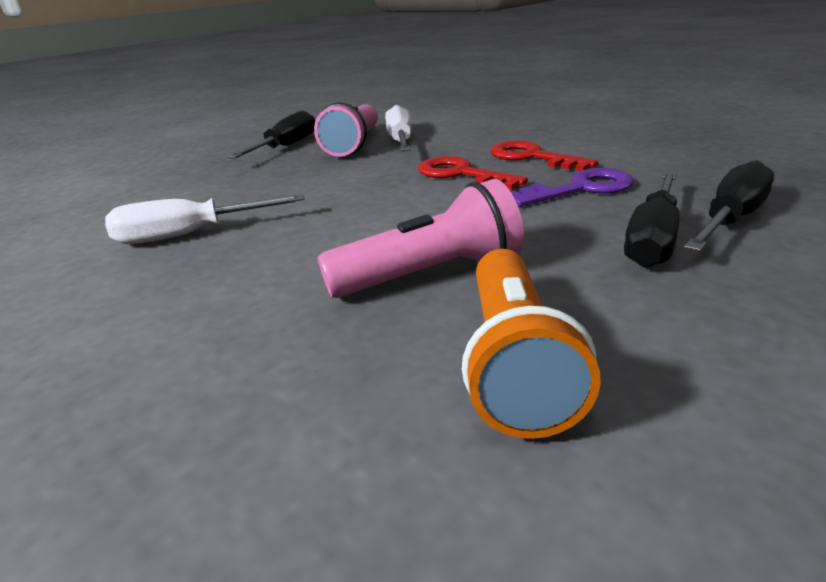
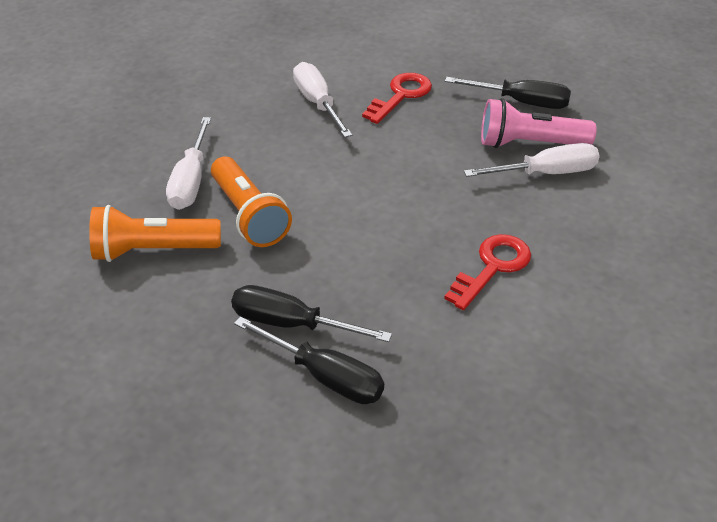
camera: 80 degrees right, 15 degrees up
(319, 333) = (191, 181): none -> white screwdriver
(431, 275) = (249, 215): pink flashlight -> orange flashlight
(461, 174) = (439, 221): red key -> red key (401, 96)
(580, 189) = (399, 294): purple key -> none

